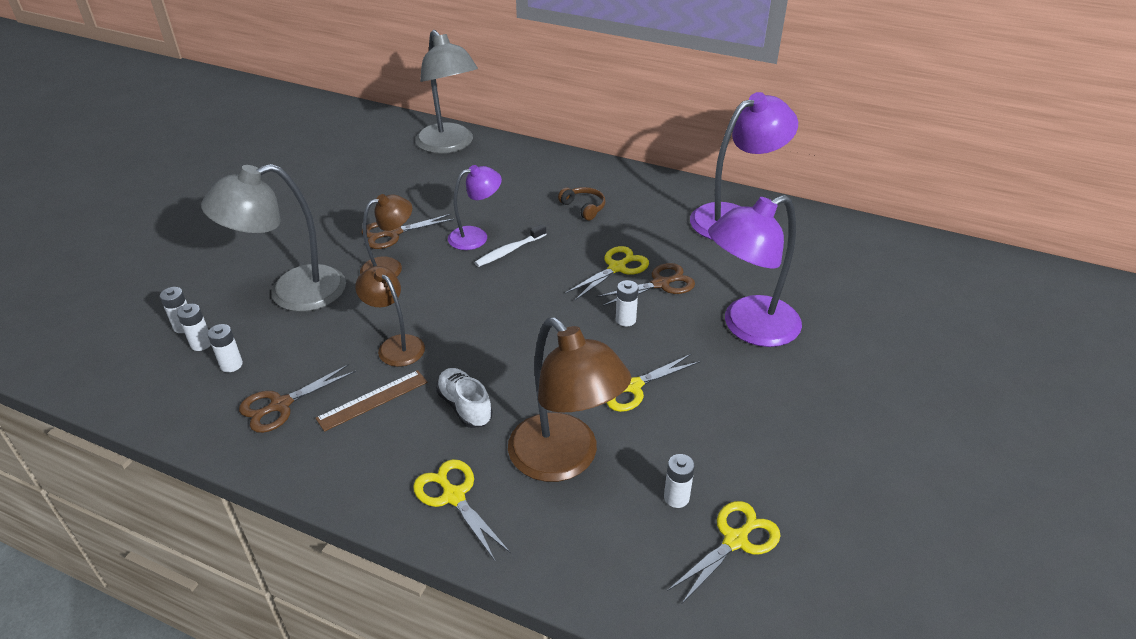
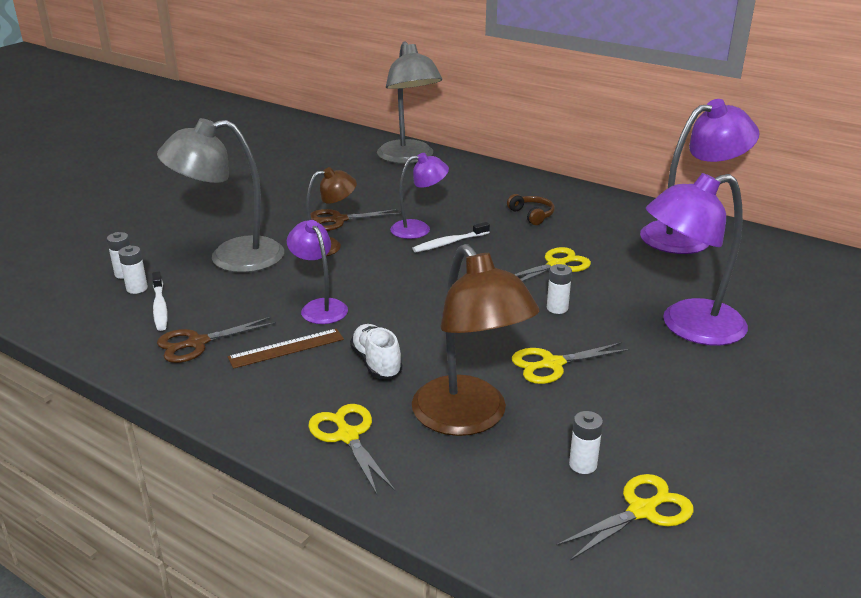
camera: 10 degrees right, 10 degrees down
(231, 365) = (160, 307): white battery -> white toothbrush
(396, 345) = (320, 307): brown lamp -> purple lamp
(660, 284) = (600, 282): brown scissors -> none

